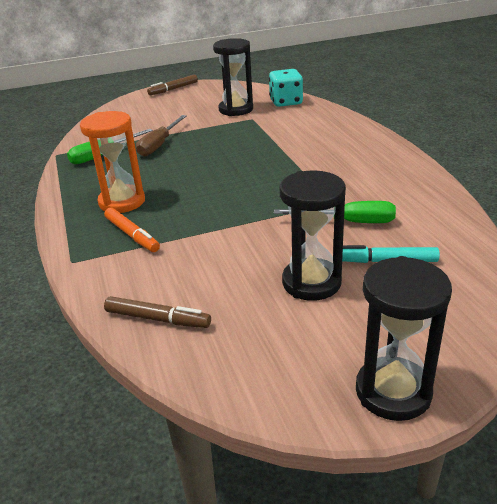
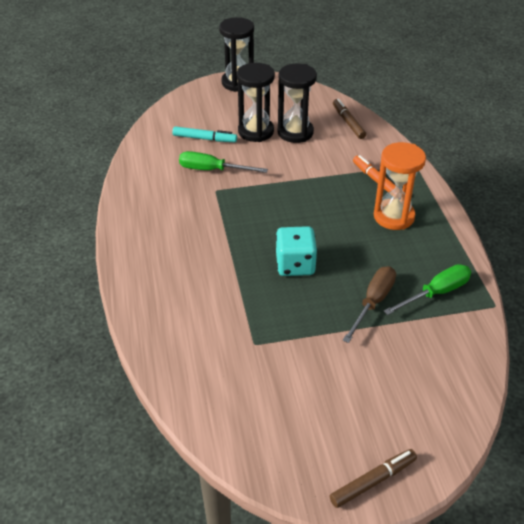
camera: 175 degrees left, 10 degrees up
(157, 319) = (348, 122): brown marker -> brown marker turned 45 degrees clockwise
(236, 109) = (272, 375): black hourglass -> black hourglass (295, 132)
(286, 102) = (196, 383): turquoise dice -> turquoise dice (295, 265)

